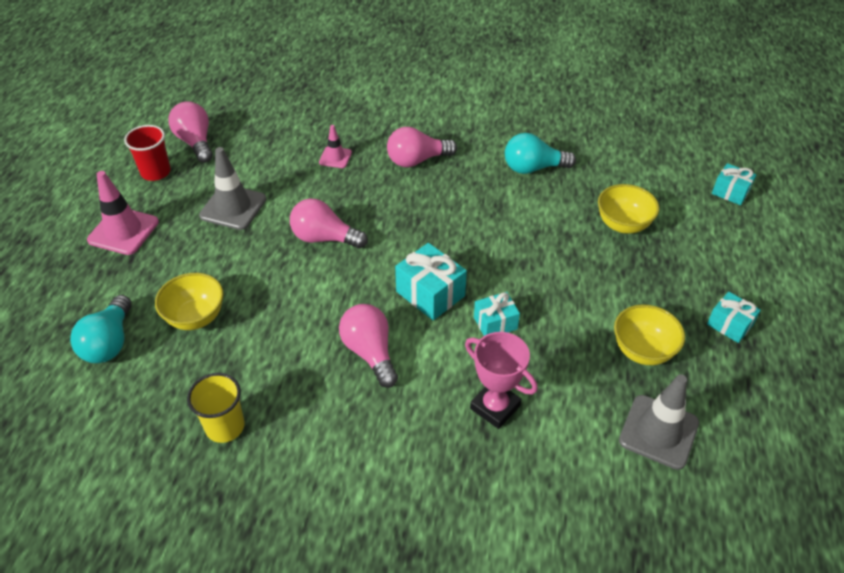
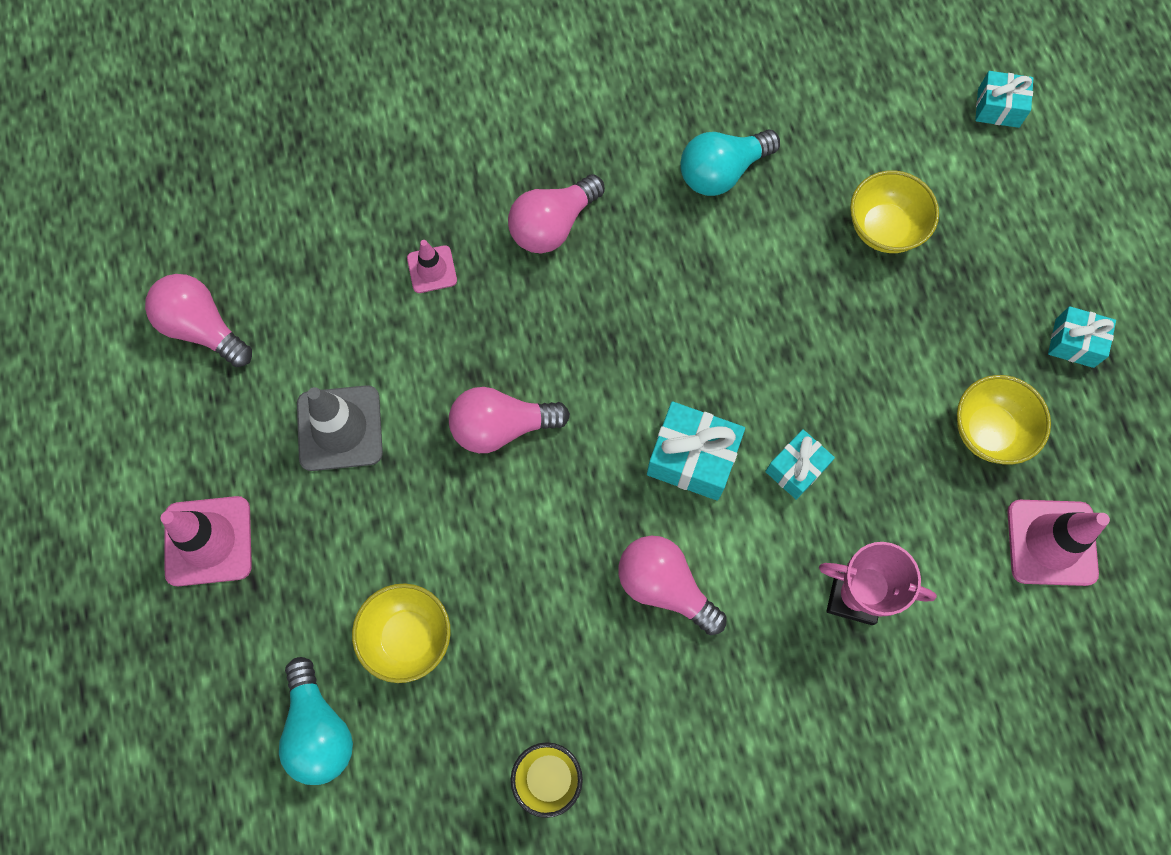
camera: 25 degrees left, 25 degrees up
(156, 172) = (180, 412): red cup -> none
(658, 432) = (1051, 542): grey traffic cone -> pink traffic cone

